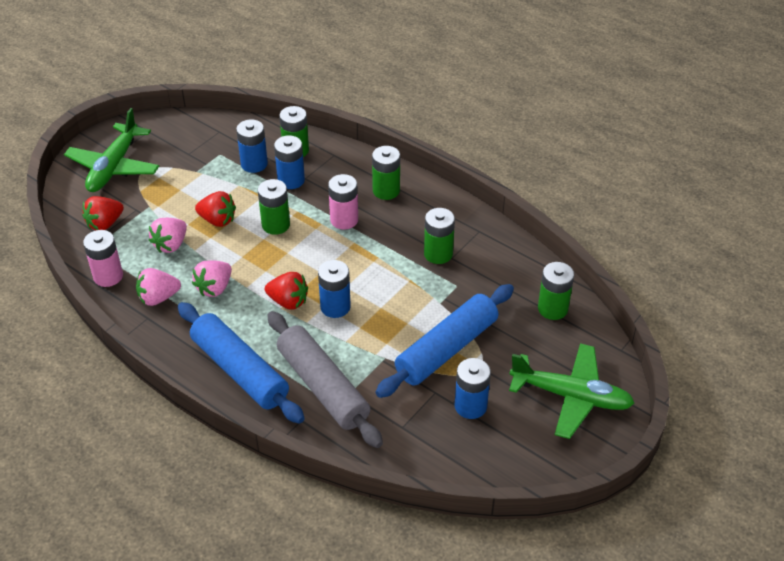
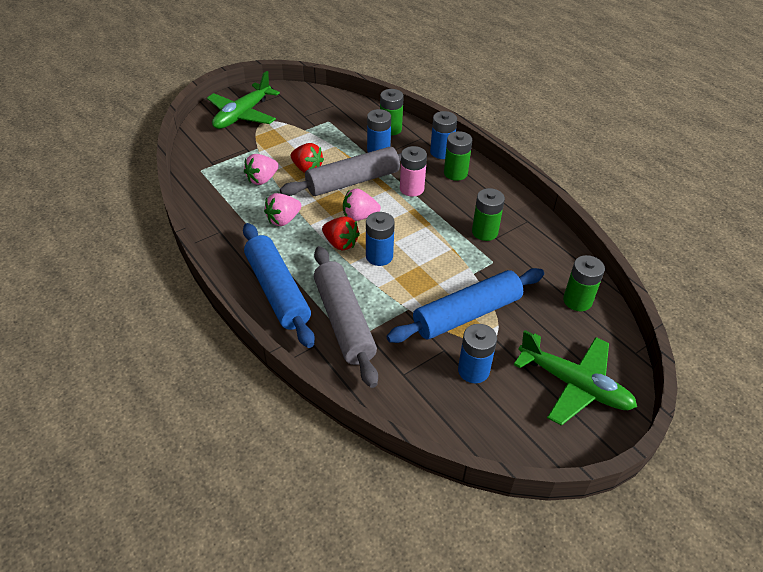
camera: 15 degrees right, 0 degrees up
(105, 224) = (217, 154): red strawberry -> none
(108, 276) = (202, 193): pink battery -> none
(158, 298) = (235, 218): pink strawberry -> pink strawberry (359, 216)
(254, 164) = (353, 133): blue battery -> blue battery (441, 152)
(276, 225) = (353, 181): green battery -> grey rolling pin

